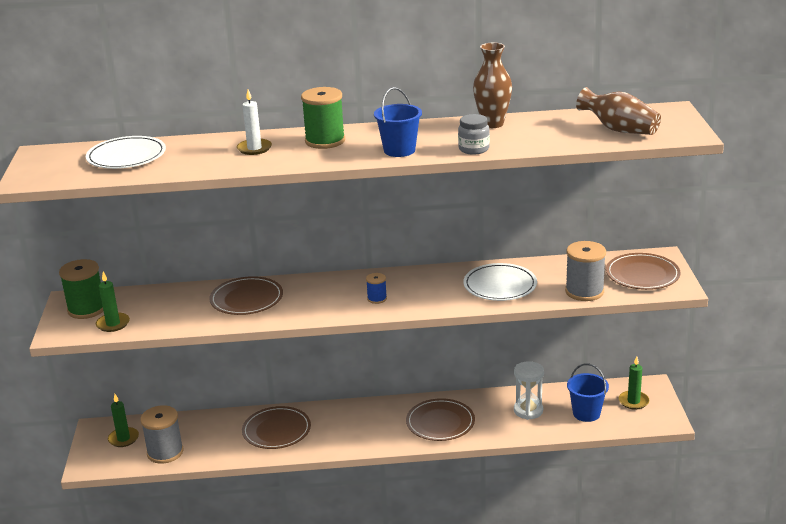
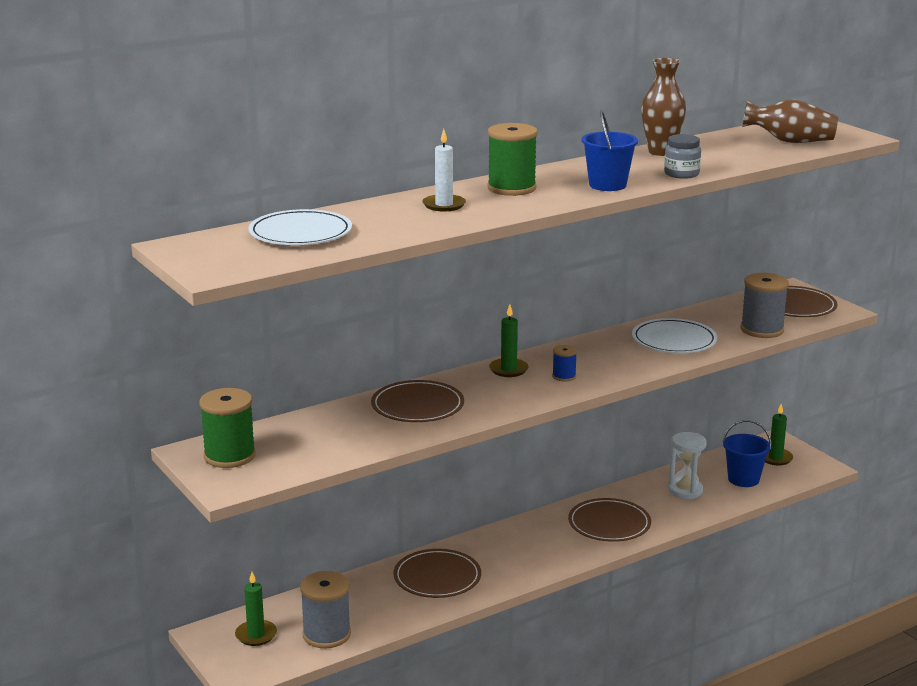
camera: 30 degrees left, 5 degrees down
(113, 324) = (286, 463): green candle -> green candle (508, 370)

